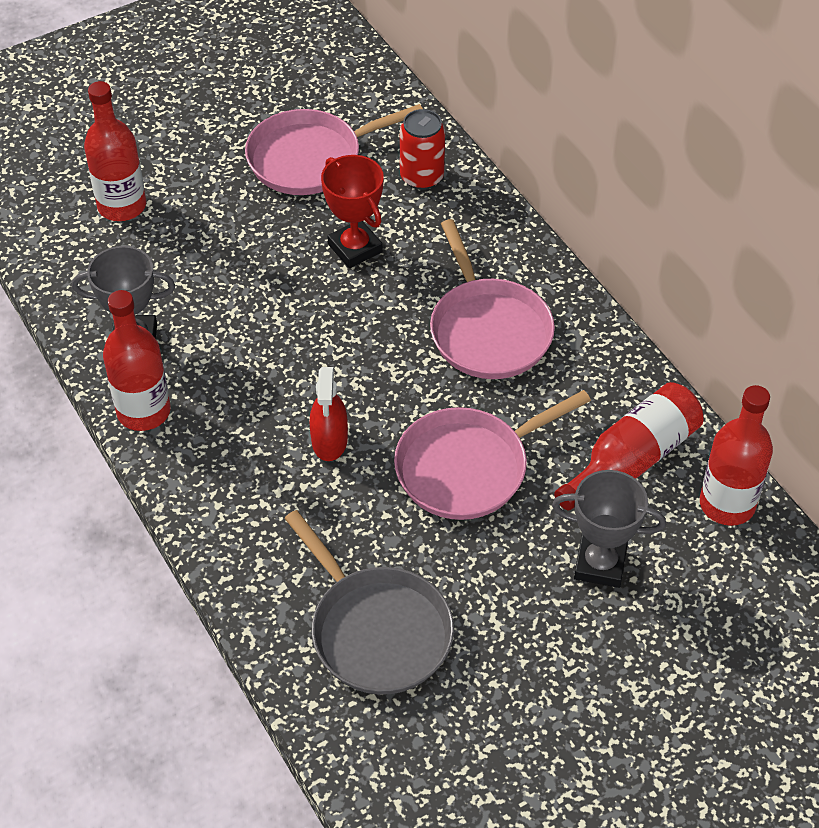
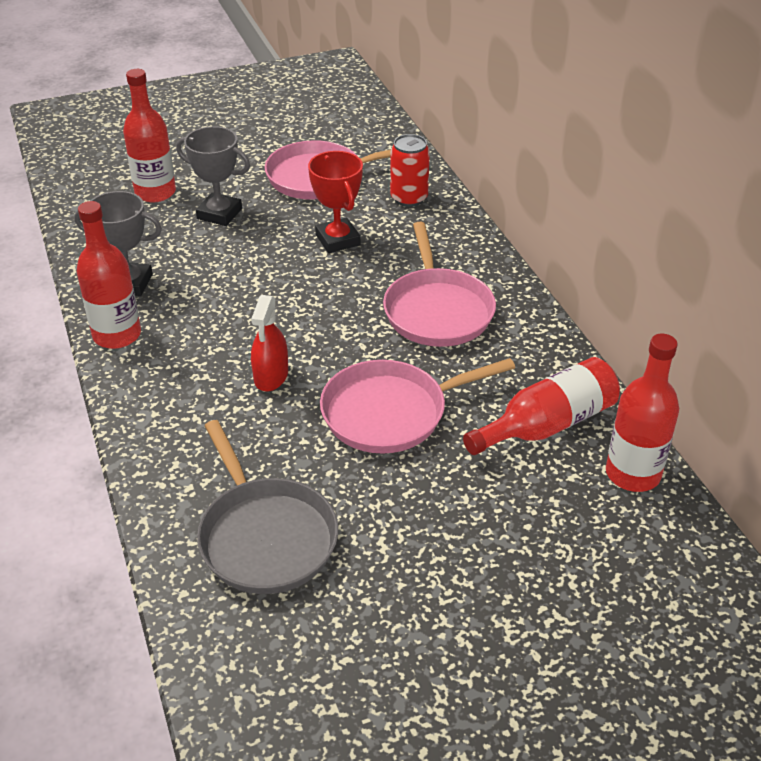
camera: 10 degrees right, 10 degrees down
(600, 564) = (497, 509): grey trophy -> grey trophy (219, 214)

